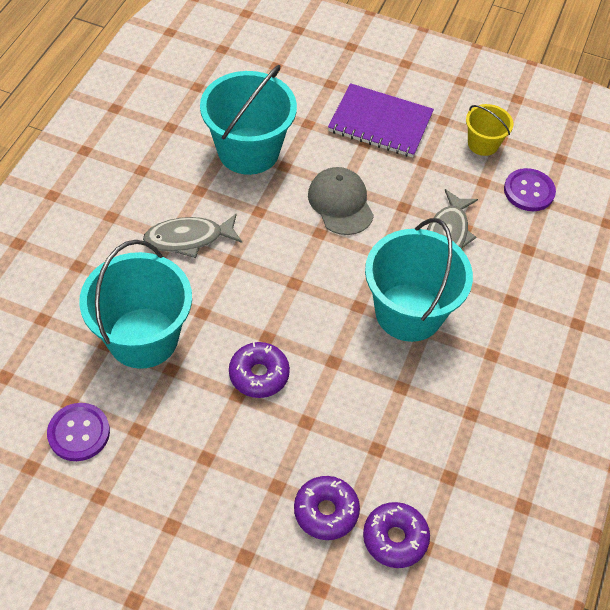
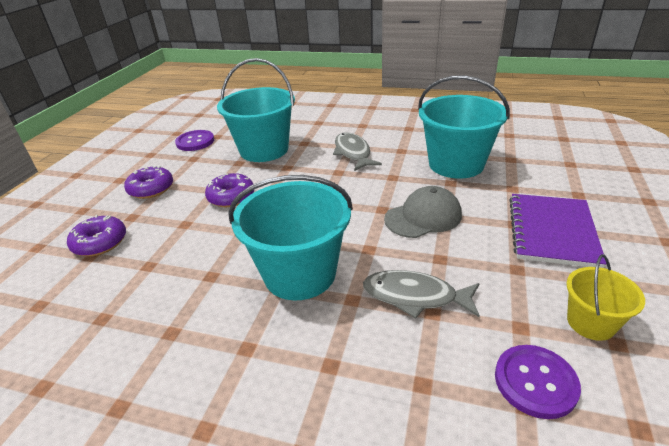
camera: 90 degrees right, 20 degrees down
(395, 538) = (56, 284): purple donut -> purple donut (151, 189)

